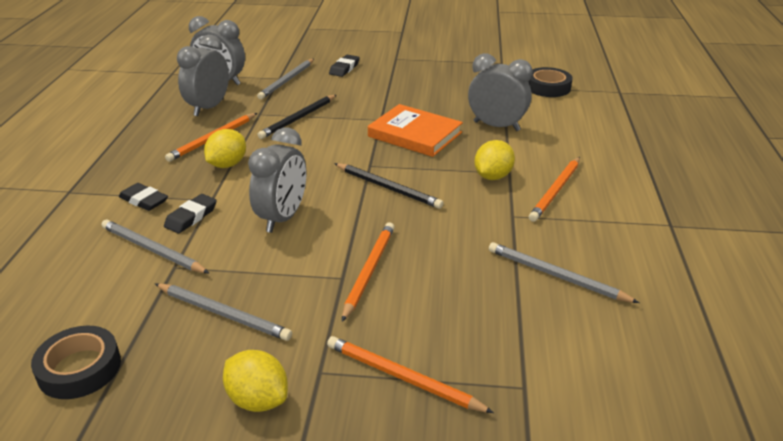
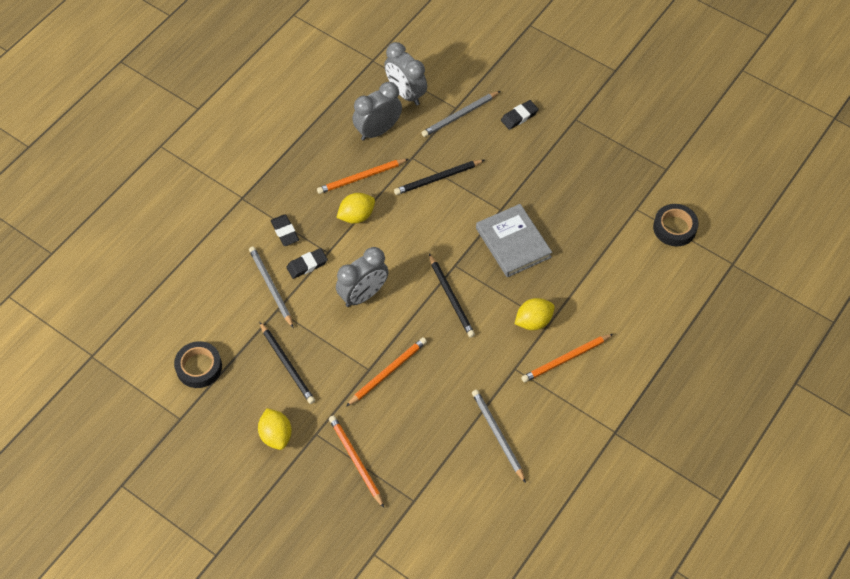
camera: 30 degrees right, 25 degrees up
(223, 314) = (287, 364): grey pencil -> black pencil
(415, 134) = (513, 243): orange book -> grey book
(496, 126) = (585, 262): grey clock -> none

